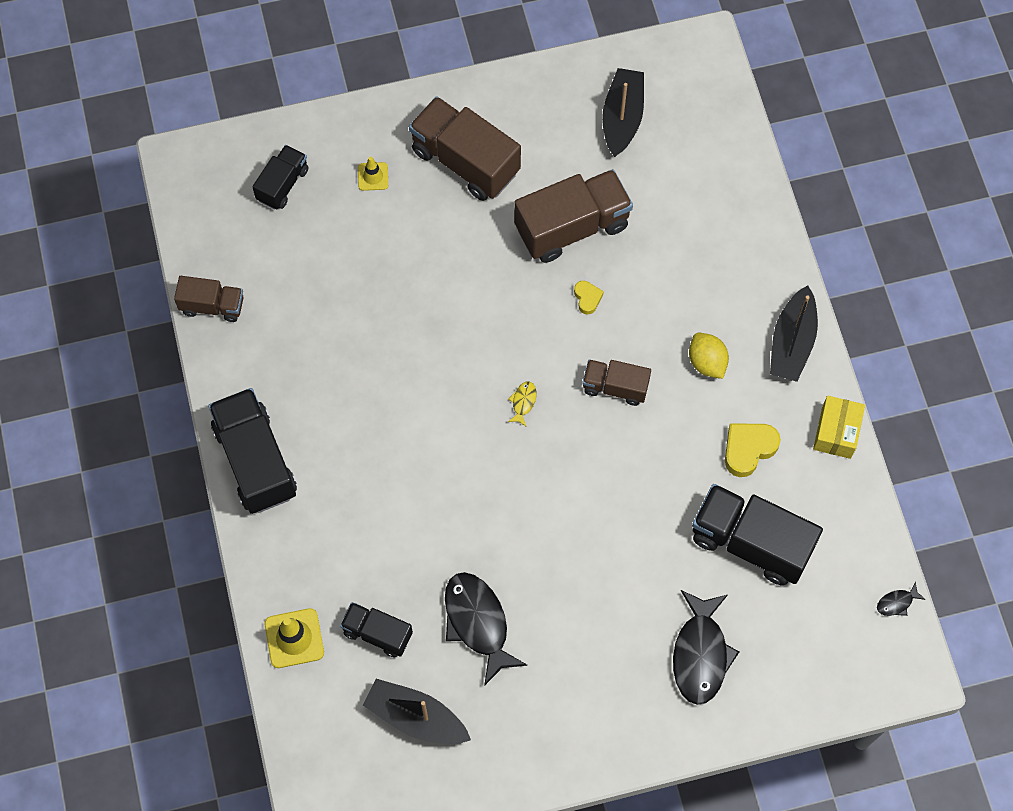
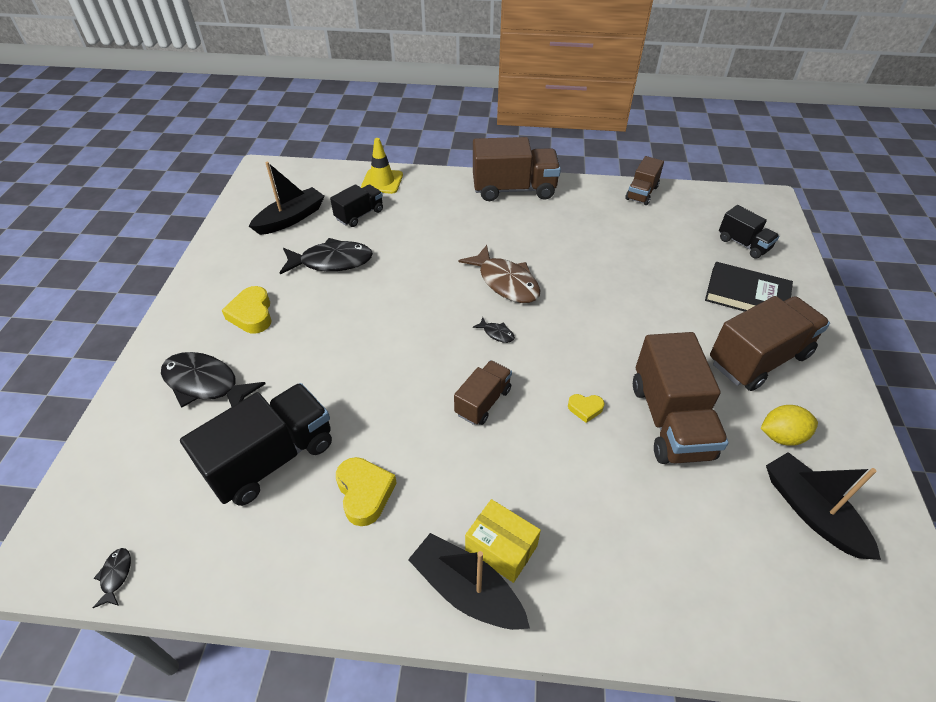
camera: 110 degrees right, 20 degrees down
(255, 461) = (514, 189): black truck -> brown truck
(373, 176) = (746, 295): yellow traffic cone -> black book
(441, 417) = (505, 282): none -> brown fish
(523, 402) = (496, 333): yellow fish -> black fish
(594, 665) = (252, 314): none -> yellow heart
(622, 118) = (811, 511): black boat -> black boat turned 150 degrees counterclockwise
(707, 362) = (477, 489): yellow lemon -> yellow lemon (781, 436)
(836, 432) = (335, 595): yellow box -> yellow box (501, 548)

